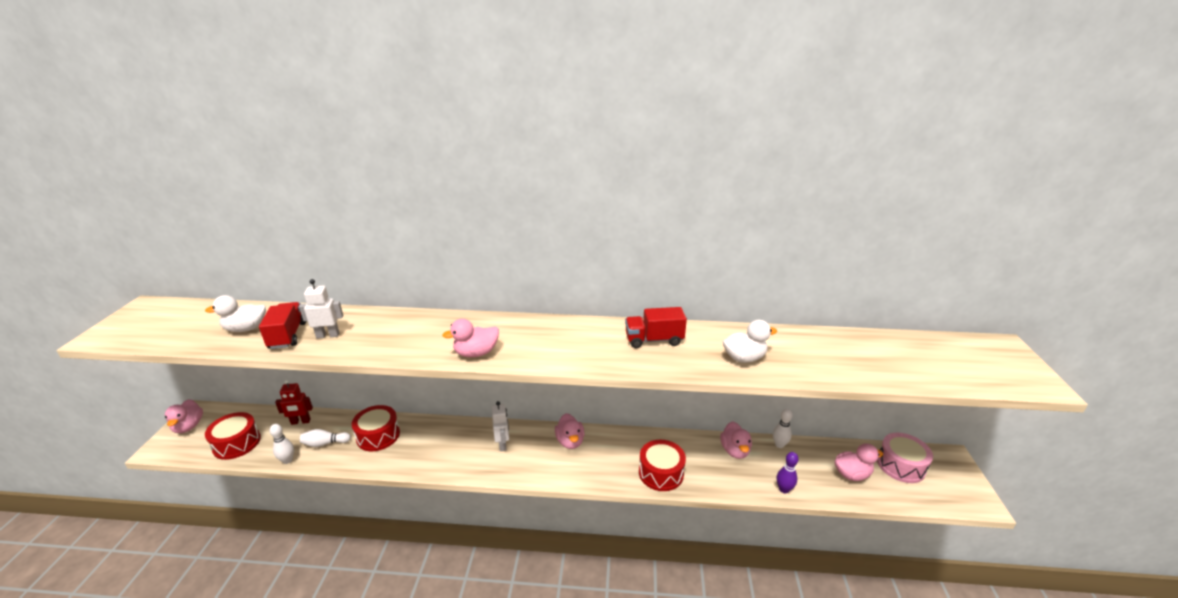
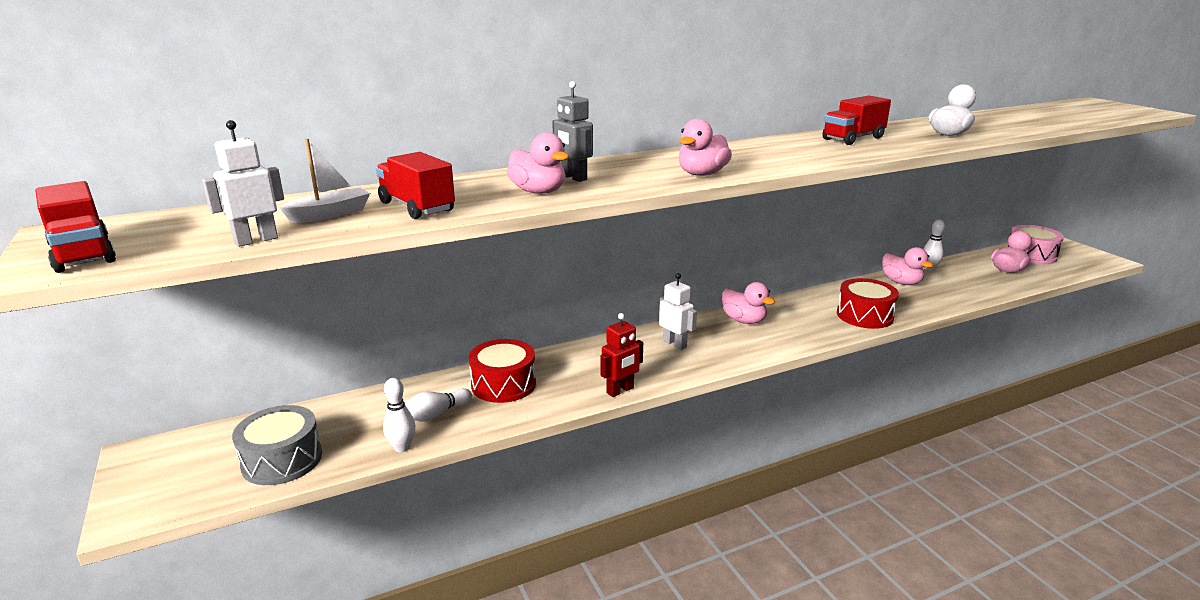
camera: 30 degrees left, 5 degrees down
(124, 329) = (83, 254): none -> red truck
(188, 426) = (152, 472): pink duck -> pink duck (538, 192)
(237, 443) = (282, 460): red drum -> grey drum
(246, 329) = (330, 214): white duck -> white boat
(300, 422) = (360, 407): red robot -> red robot (620, 390)
(328, 335) = (478, 197): white robot -> white robot (256, 240)
(402, 331) = (573, 177): none -> grey robot
(784, 489) = (976, 294): purple bowling pin -> none

